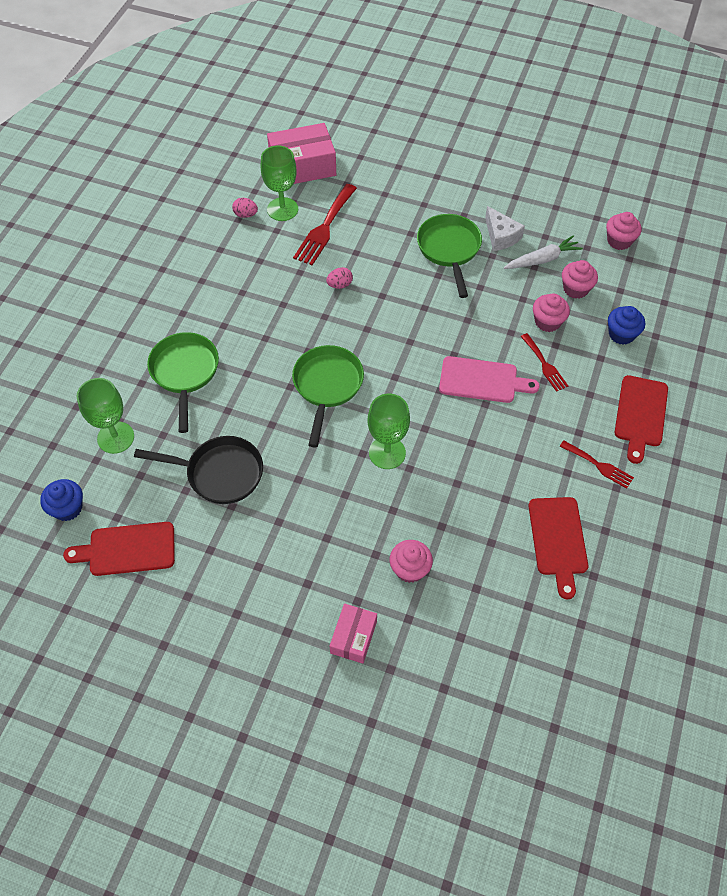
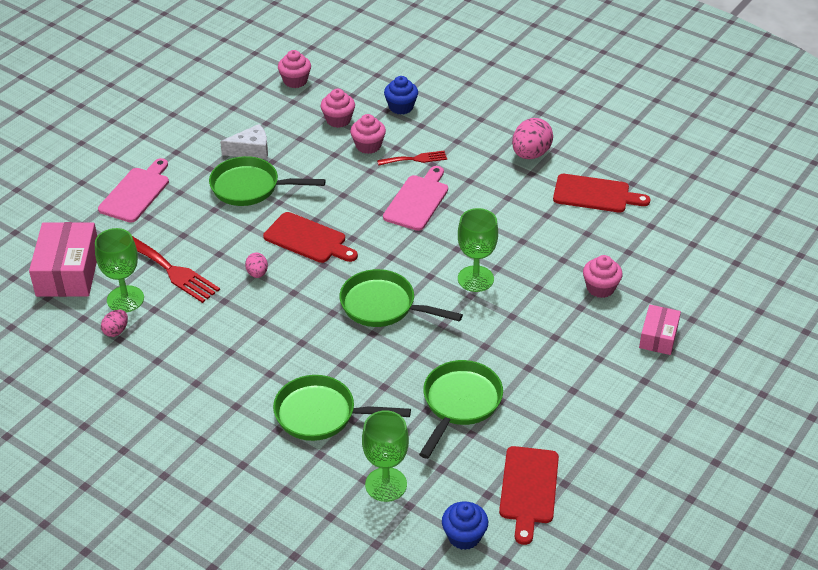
camera: 75 degrees left, 15 degrees down
(220, 473) = (460, 403): black pan -> green pan
(353, 637) = (658, 337): pink box -> pink box turned 75 degrees clockwise
(411, 177) = (136, 193): none -> pink cutting board
(542, 259) = (293, 131): white carrot -> none
(599, 465) = (530, 154): red fork -> pink egg
(640, 414) = (488, 119): red cutting board -> red cutting board (308, 239)

